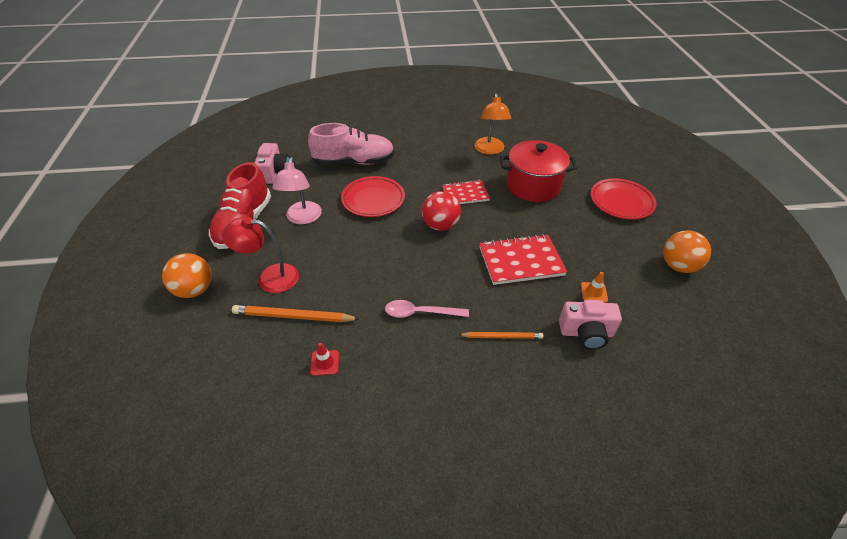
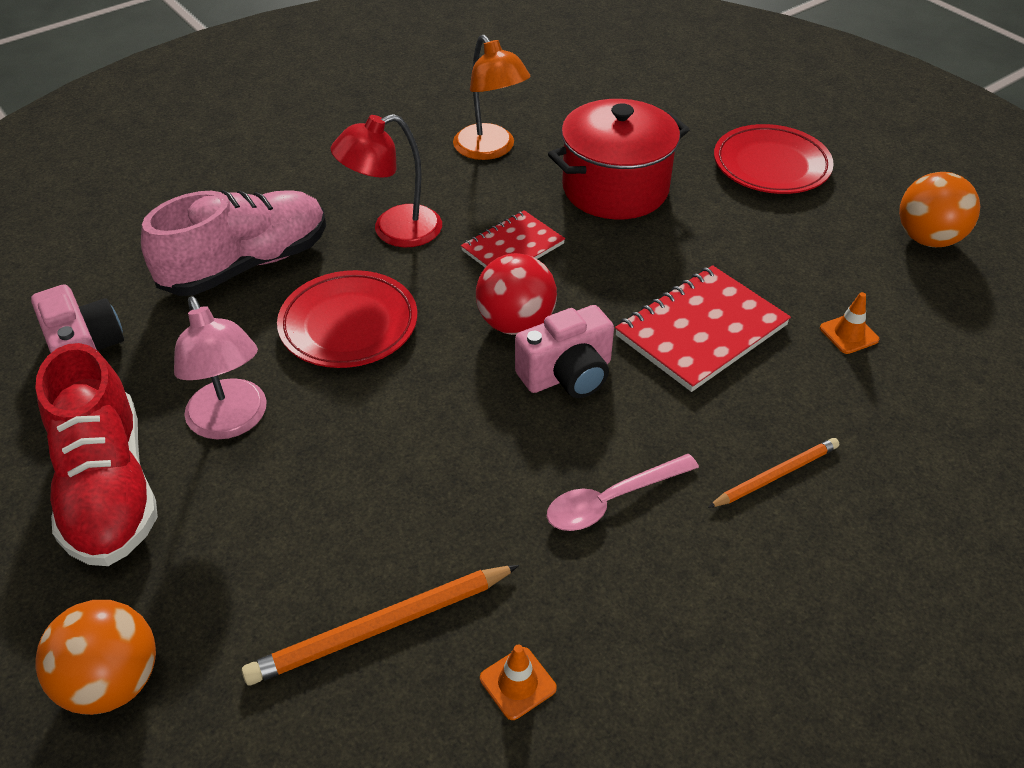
camera: 30 degrees left, 0 degrees up
(270, 277) = (264, 573): red lamp -> red lamp (394, 231)
(325, 363) = (518, 683): red traffic cone -> orange traffic cone
(586, 333) = (890, 407): pink camera -> pink camera (567, 374)

